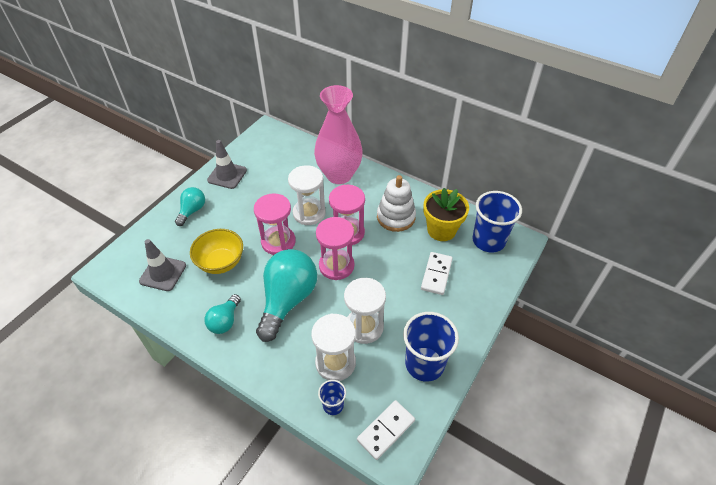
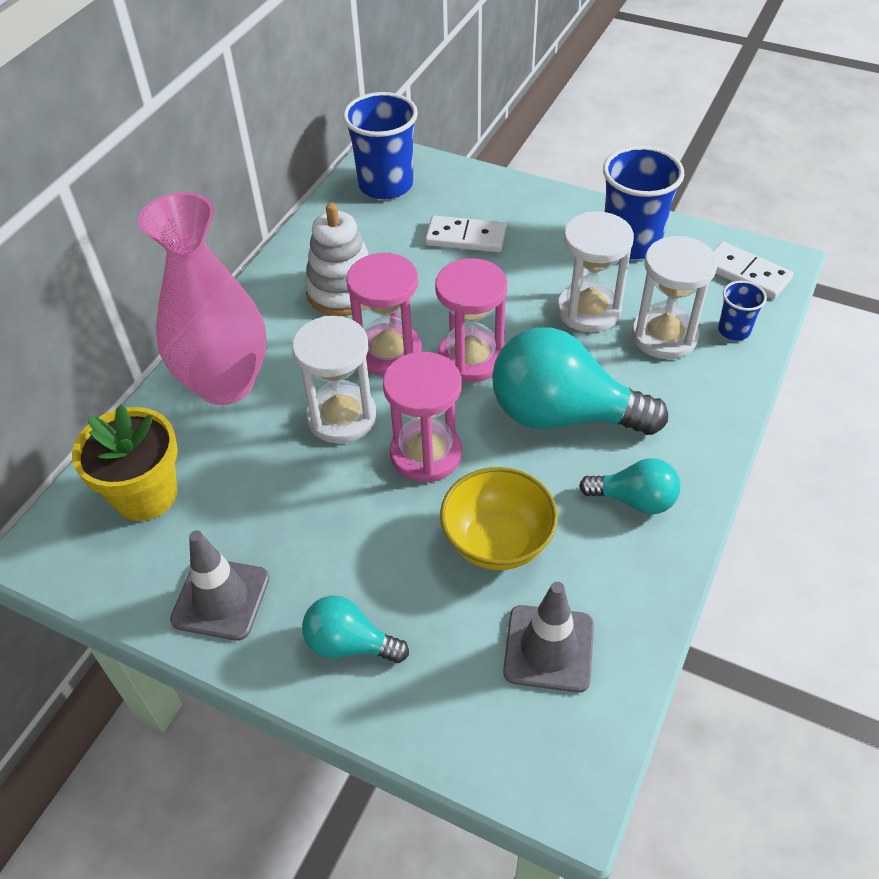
camera: 95 degrees left, 0 degrees up
(441, 230) = (368, 235): yellow flower pot -> yellow flower pot (145, 495)

